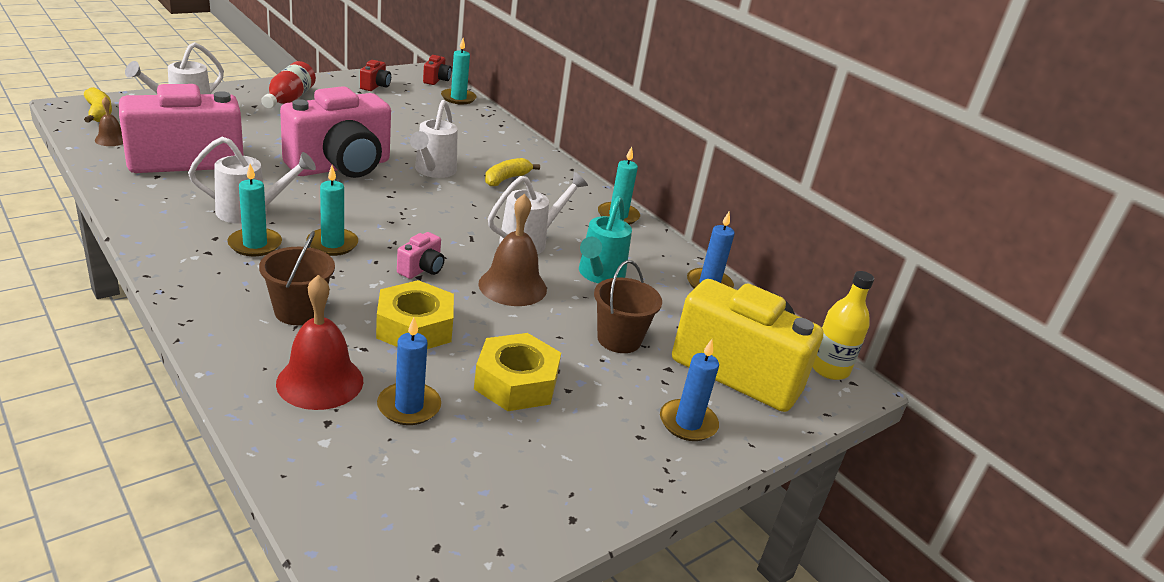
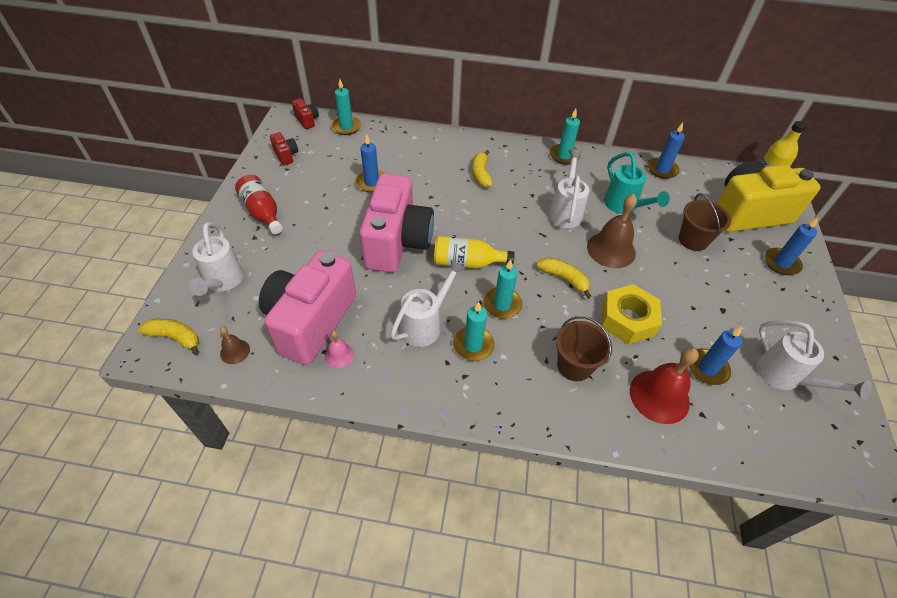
camera: 40 degrees left, 20 degrees up
(160, 183) = (339, 355): none -> pink bell
(365, 208) = (467, 262): none -> yellow bottle
(402, 131) = (371, 183): none -> blue candle
(421, 269) = (564, 279): pink camera -> yellow banana
(433, 171) = (443, 201): white watering can -> white watering can (785, 378)
(516, 382) = (709, 308): yellow nut -> none

